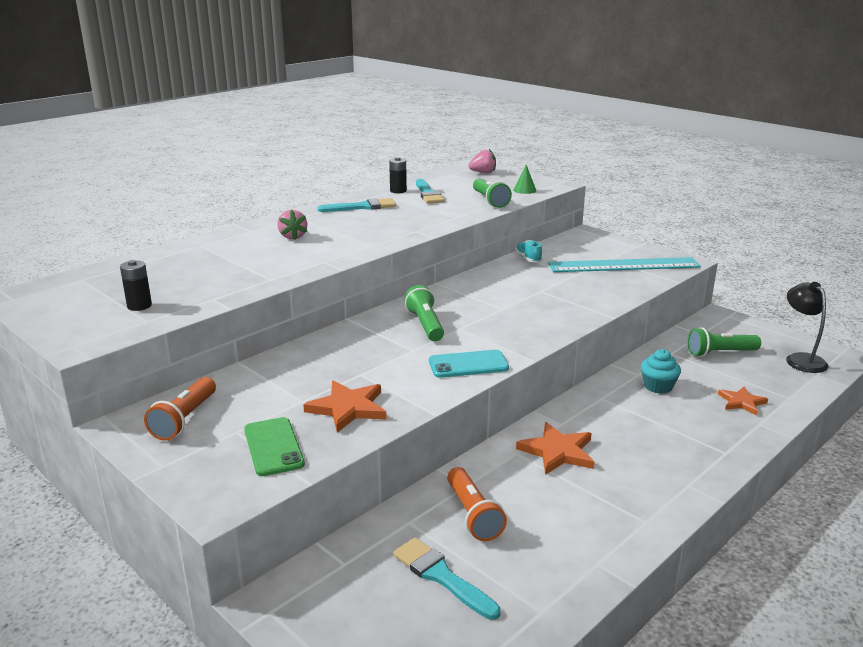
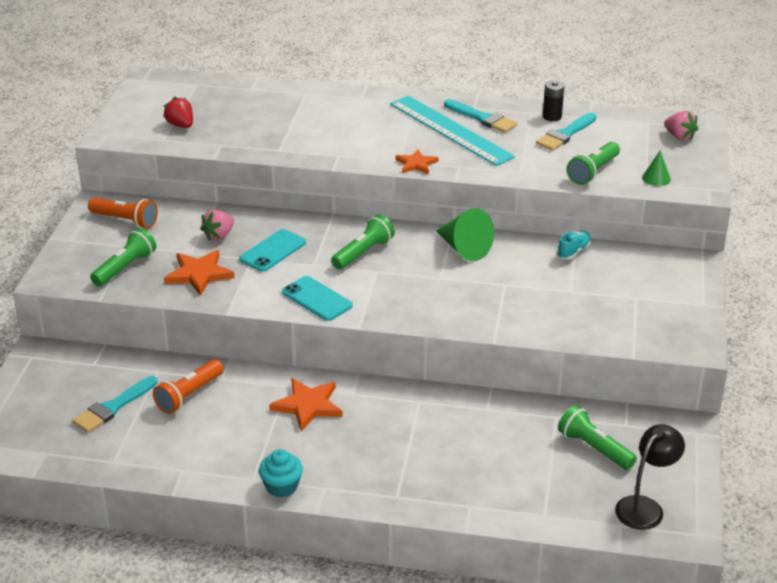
camera: 55 degrees right, 10 degrees up
(139, 306) = (181, 125): black battery -> red strawberry
(184, 419) = (125, 220): orange flashlight -> orange flashlight turned 135 degrees counterclockwise
(273, 447) = (125, 268): green phone -> green flashlight
(292, 237) = (371, 120): pink strawberry -> pink strawberry (219, 235)
(363, 361) = (272, 251): none -> turquoise phone
(441, 576) = (113, 407): turquoise brush -> turquoise brush turned 150 degrees counterclockwise
(474, 289) = (464, 248): none -> green cone
(623, 265) = (633, 311): turquoise ruler -> turquoise ruler (450, 130)
(658, 386) = (476, 427): turquoise cupcake -> turquoise cupcake (281, 486)
(741, 402) = (500, 486): orange star -> orange star (416, 164)

